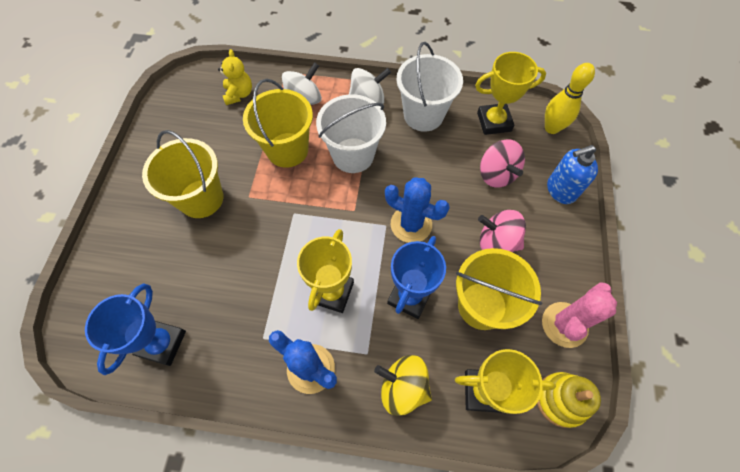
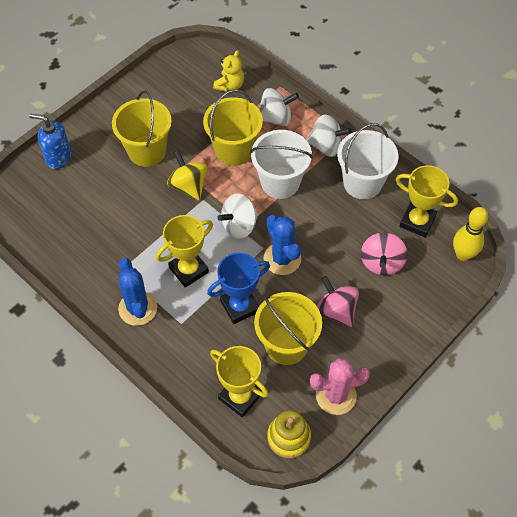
camera: 35 degrees right, 5 degrees down
(162, 343) = (57, 233): blue trophy -> none
(347, 217) = (239, 225): none -> white spinning top
(403, 387) = (188, 358): yellow spinning top -> yellow spinning top (189, 186)
(560, 190) = (423, 305): blue soap dispenser -> blue soap dispenser (58, 157)

